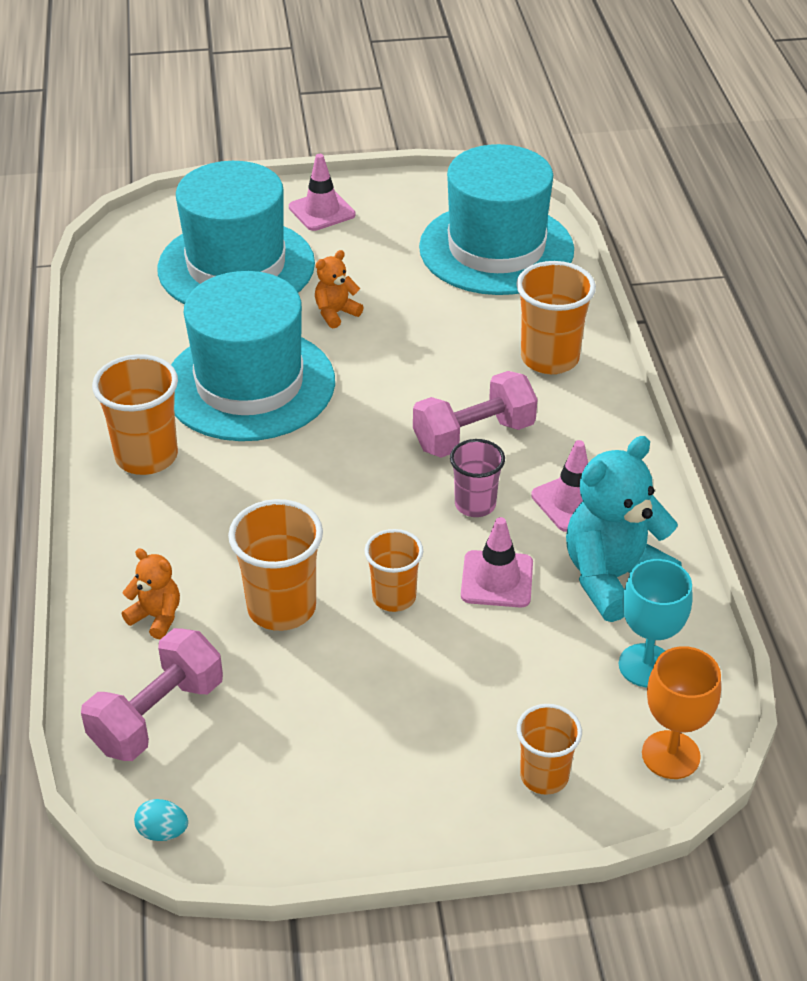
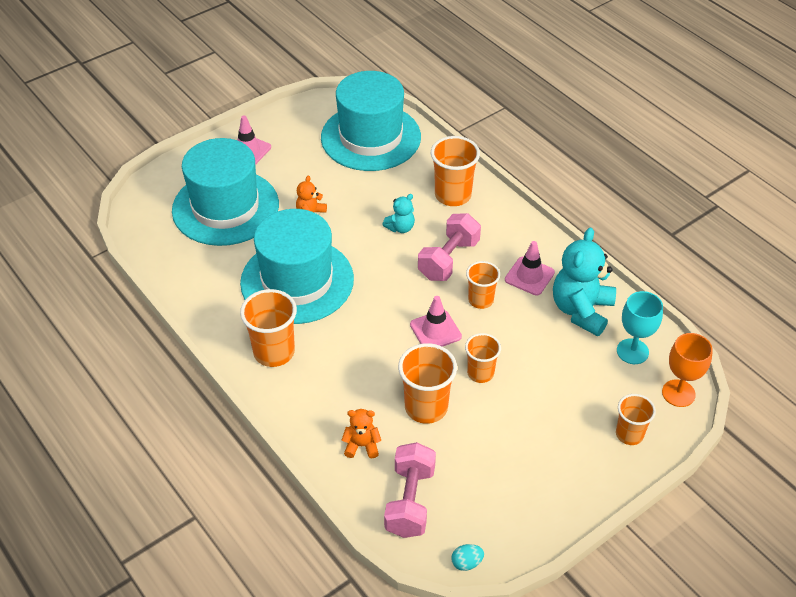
camera: 30 degrees left, 5 degrees up
(441, 372) = (400, 228): none -> turquoise teddy bear
(475, 505) = (480, 300): pink cup -> orange cup
(497, 579) = (525, 338): pink traffic cone -> pink traffic cone (435, 330)

